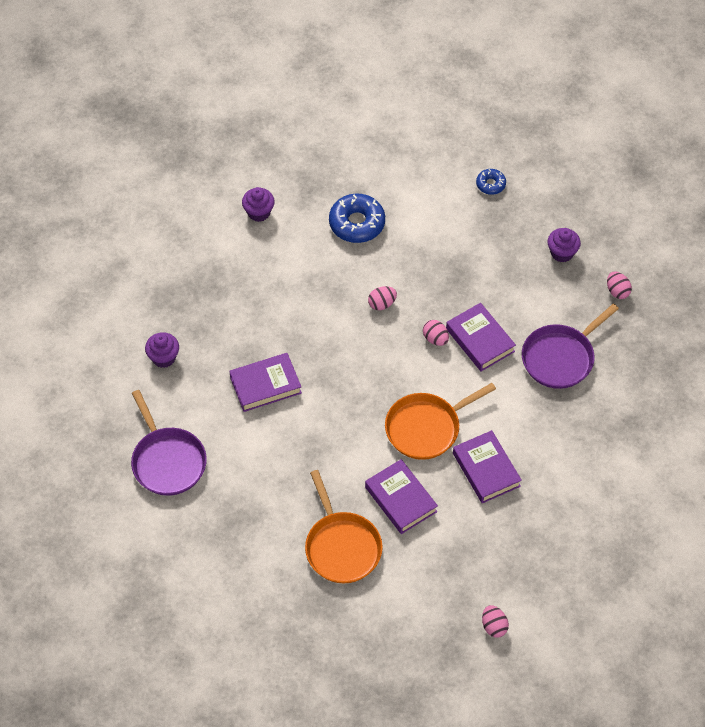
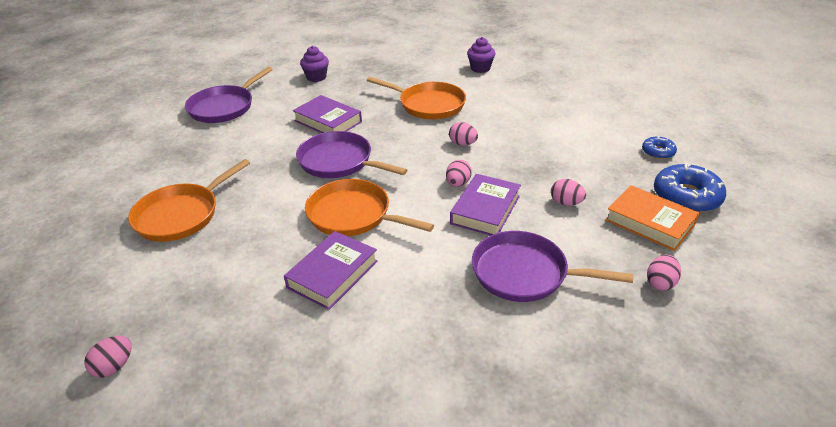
camera: 60 degrees right, 20 degrees down
(297, 292) = (429, 105): none -> orange pan
(342, 406) = (338, 162): none -> purple pan
(357, 223) = (525, 106): blue donut -> blue donut (686, 196)
(401, 499) = (257, 230): purple book -> none
(507, 286) = (566, 203): none -> pink egg
(562, 253) = (650, 222): purple cupcake -> orange book

